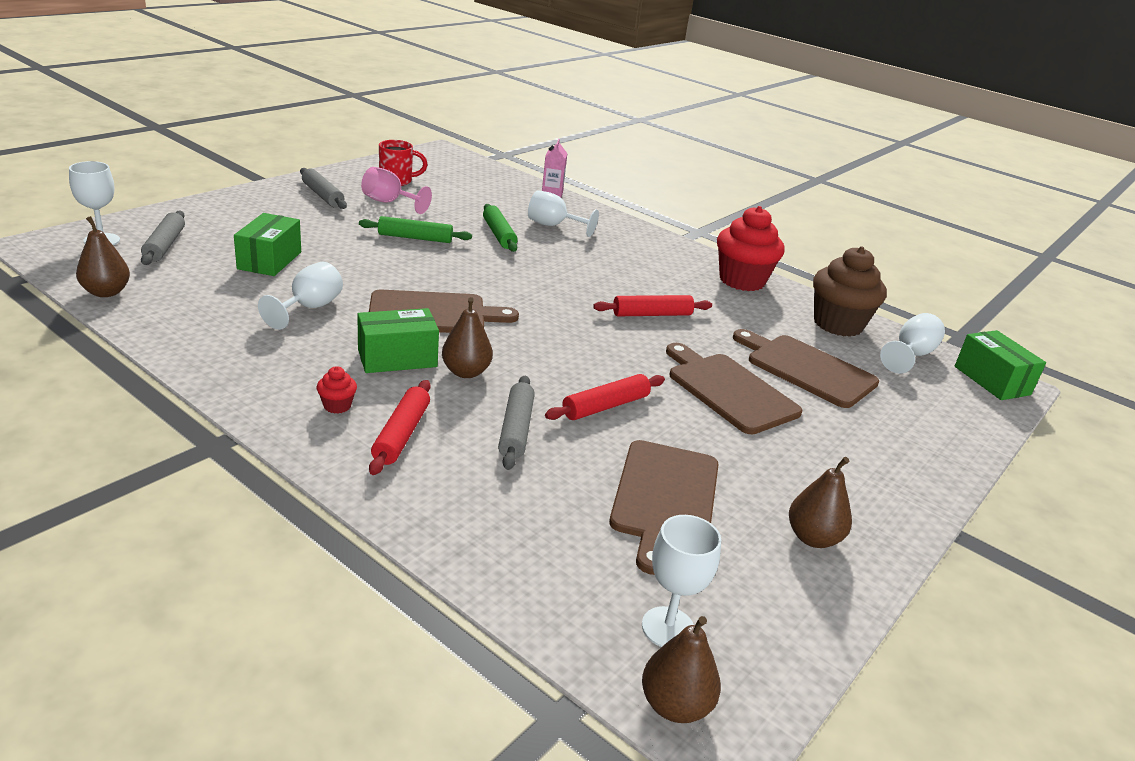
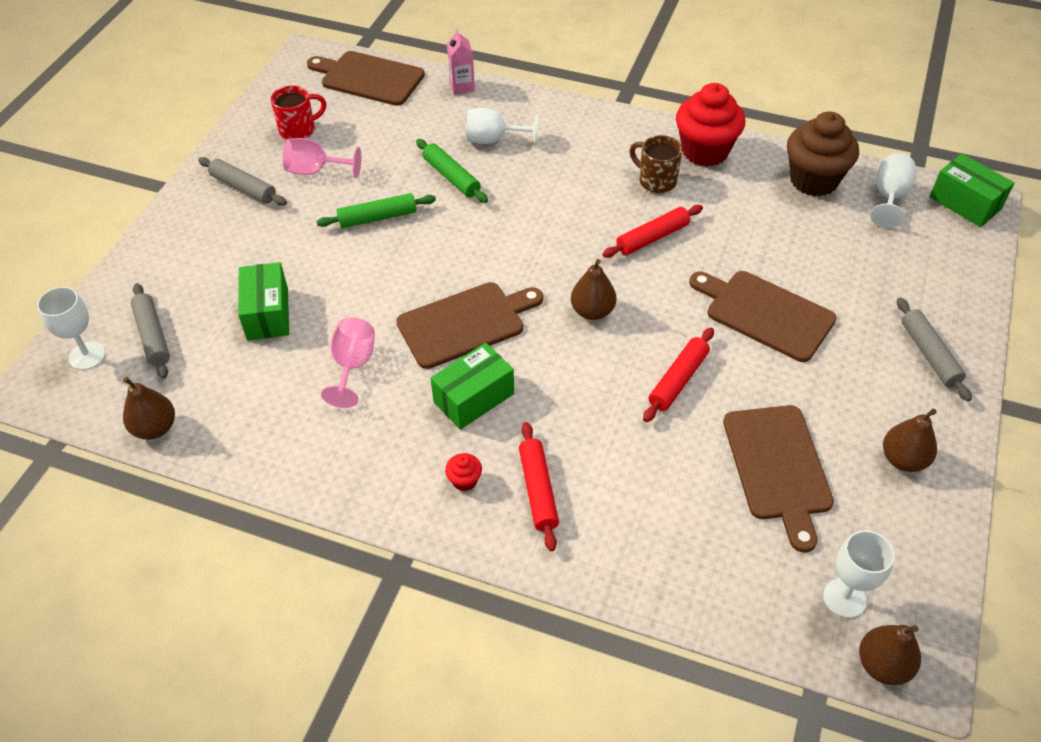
camera: 15 degrees left, 20 degrees up
(309, 308) = (353, 366): white goblet -> pink goblet
(466, 372) = (541, 389): brown pear -> brown pear (592, 311)
(515, 429) = (623, 442): grey rolling pin -> grey rolling pin (929, 354)
(681, 284) = (656, 181): none -> brown mug
(806, 369) = (814, 255): brown cutting board -> brown cutting board (369, 78)

